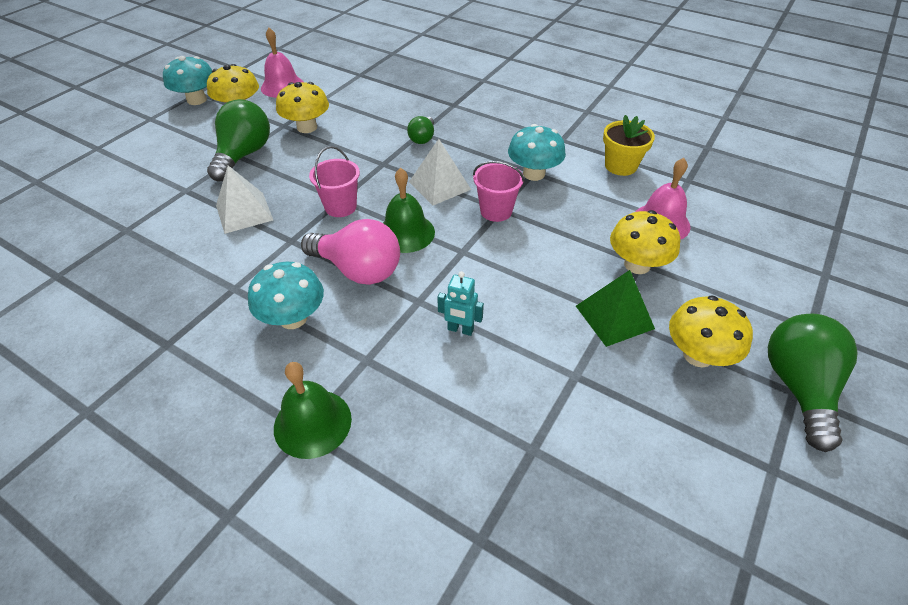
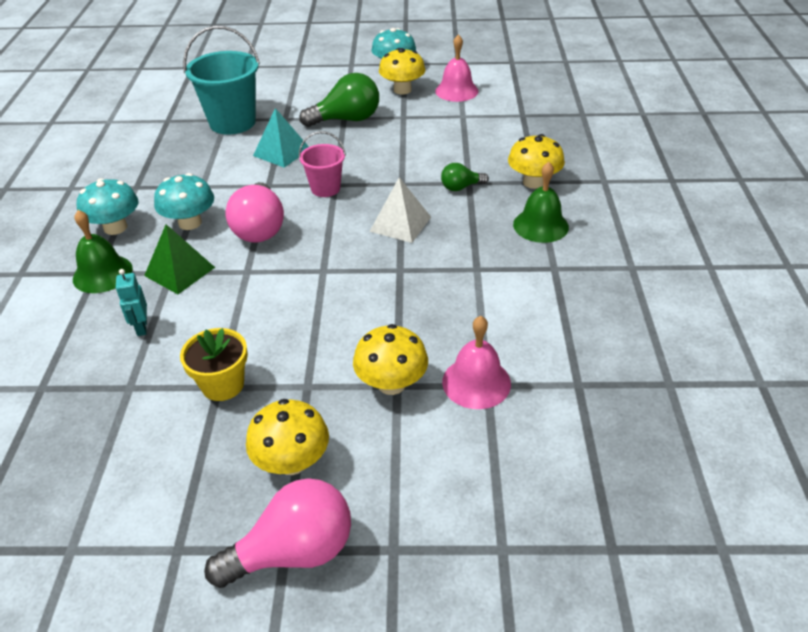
camera: 60 degrees right, 5 degrees down
(139, 227) = (232, 122): none -> turquoise bucket
(244, 212) = (281, 152): white pyramid -> turquoise pyramid
(307, 127) = (412, 128): yellow mushroom -> yellow mushroom (533, 182)
(406, 233) = (321, 232): green bell -> green bell (540, 225)
(460, 330) = (229, 304): turquoise robot -> turquoise robot (141, 327)
(496, 211) = (393, 268): pink bucket -> none
(533, 174) = (473, 270): turquoise mushroom -> turquoise mushroom (115, 227)
(614, 317) = (305, 389): green pyramid -> green pyramid (179, 271)
(620, 166) = (550, 324): yellow flower pot -> yellow flower pot (223, 385)
(798, 387) = (293, 552): green light bulb -> pink light bulb

